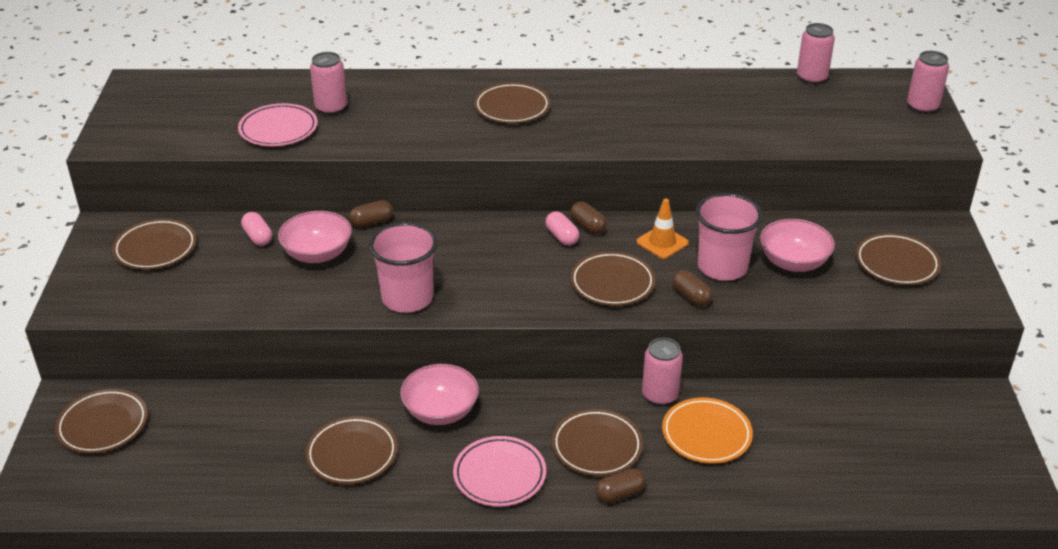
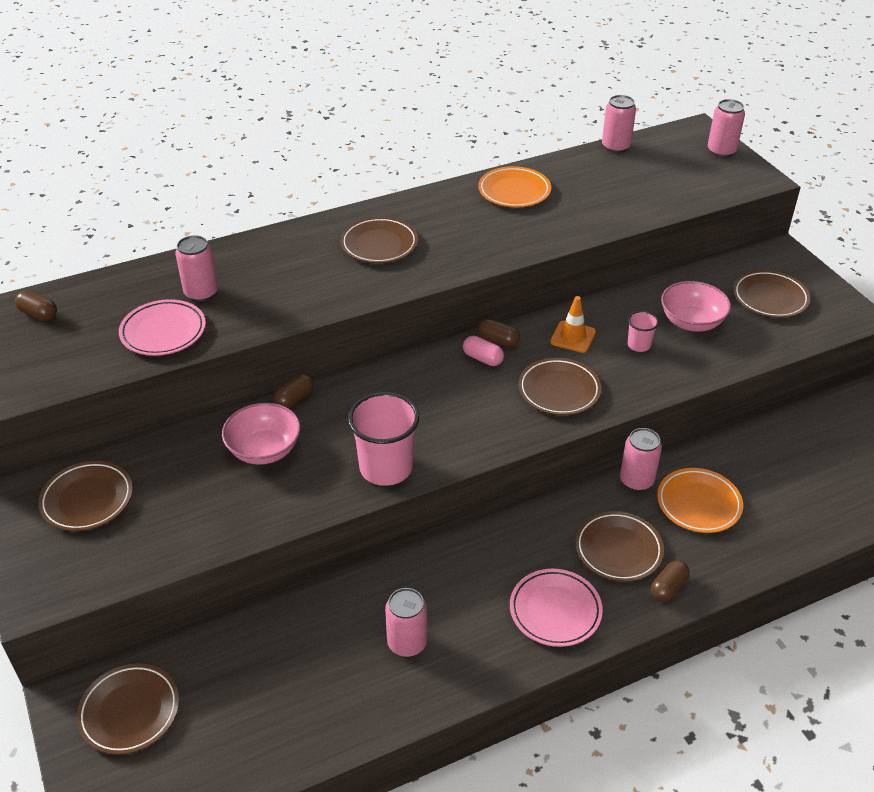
camera: 25 degrees left, 5 degrees up
(258, 237) = (189, 451): pink capsule -> none
(352, 454) = (407, 643): brown plate -> pink can
(440, 411) = (459, 567): pink bowl -> none
(675, 93) = (514, 191): none -> orange plate
(691, 297) = (634, 382): brown capsule -> brown capsule (38, 314)
(722, 267) = (639, 345): pink cup -> pink cup, size x0.50

